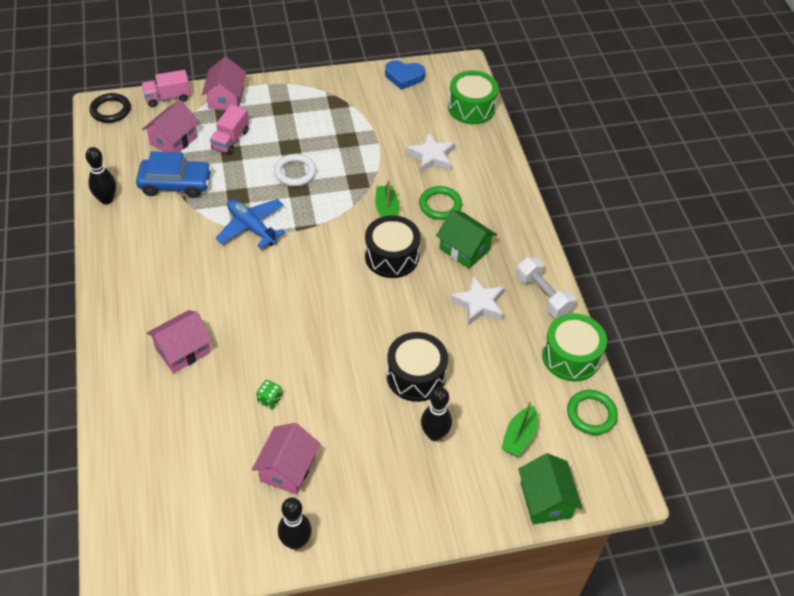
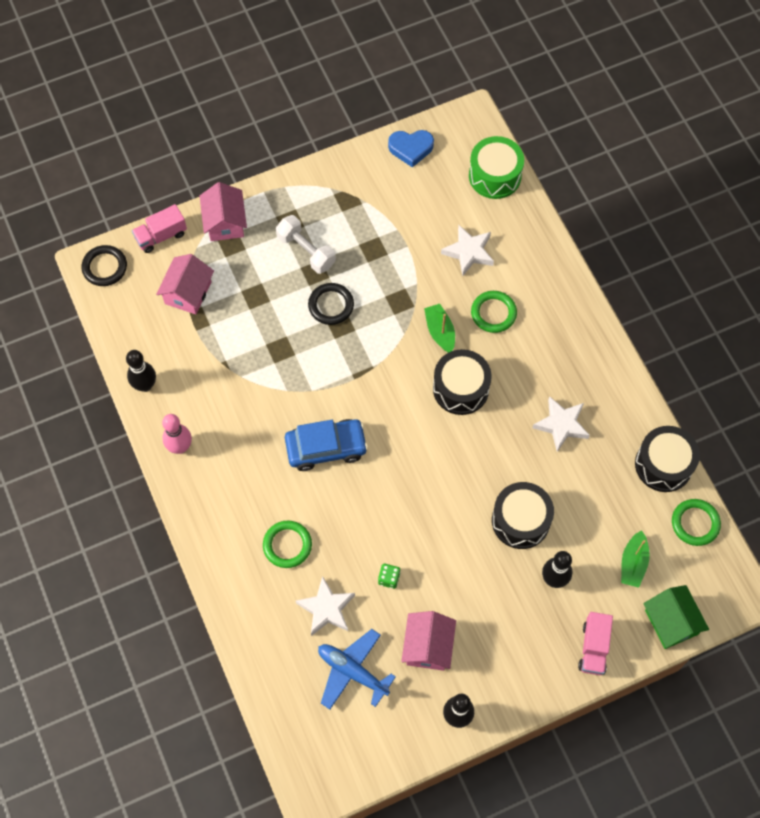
camera: 10 degrees left, 15 degrees up
(117, 252) = (180, 447): none -> pink bowling pin
(175, 184) = (210, 349): blue car -> blue car (326, 448)
(183, 350) = (287, 545): pink house -> green ring
(199, 413) = (326, 609): none -> white star
(230, 140) = (248, 278): pink truck -> pink truck (593, 648)
(251, 227) = (307, 385): blue plane -> blue plane (352, 671)
(295, 172) = (331, 305): white ring -> black ring
(464, 249) = (531, 363): green house -> none
(543, 295) = (622, 400): white dumbbell -> white dumbbell (306, 251)
(571, 356) = (663, 464): green drum -> black drum

